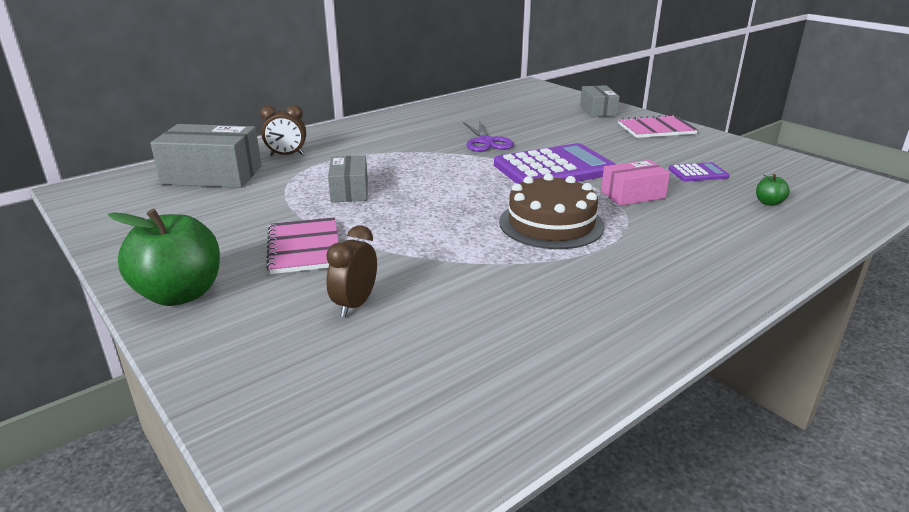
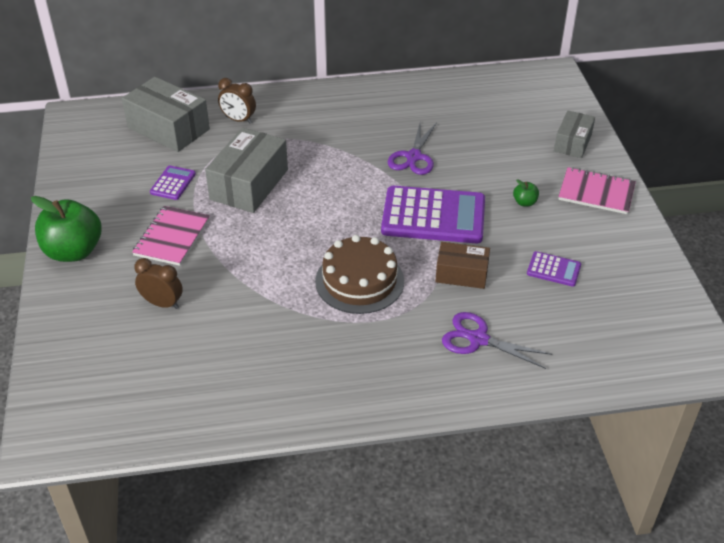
camera: 30 degrees right, 15 degrees up
(259, 209) = (173, 183): none -> purple calculator
(349, 191) = (249, 184): grey box -> grey box, size x1.66
(355, 304) = (162, 303): brown clock -> brown clock turned 60 degrees clockwise
(632, 195) = (461, 274): pink box -> brown box
(714, 230) = (478, 339): none -> purple scissors
(768, 203) = (567, 329): green apple -> green apple (524, 202)

